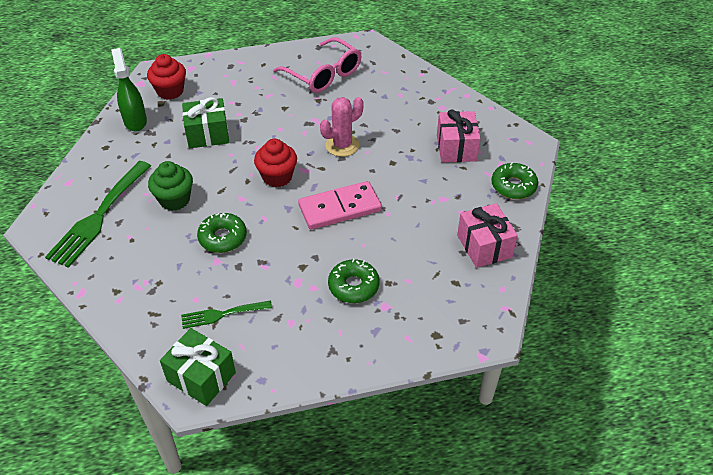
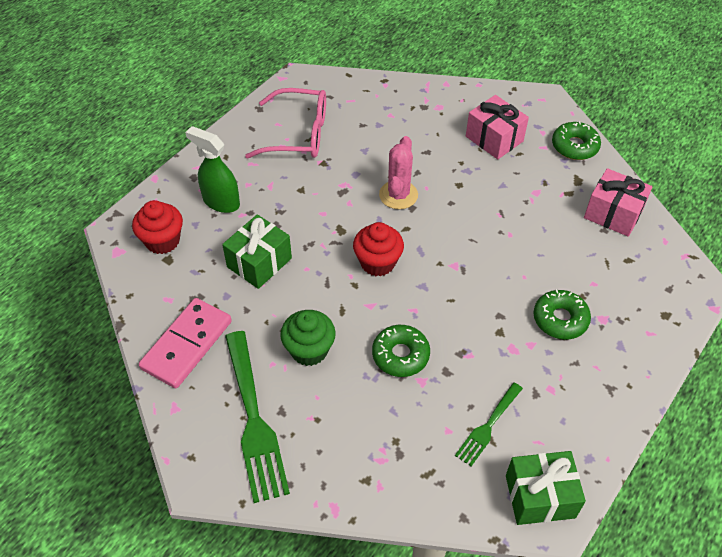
camera: 40 degrees left, 5 degrees up
(135, 121) = (164, 296): green spray bottle -> green spray bottle (221, 202)
(340, 208) = (466, 256): pink domino -> pink domino (187, 345)

